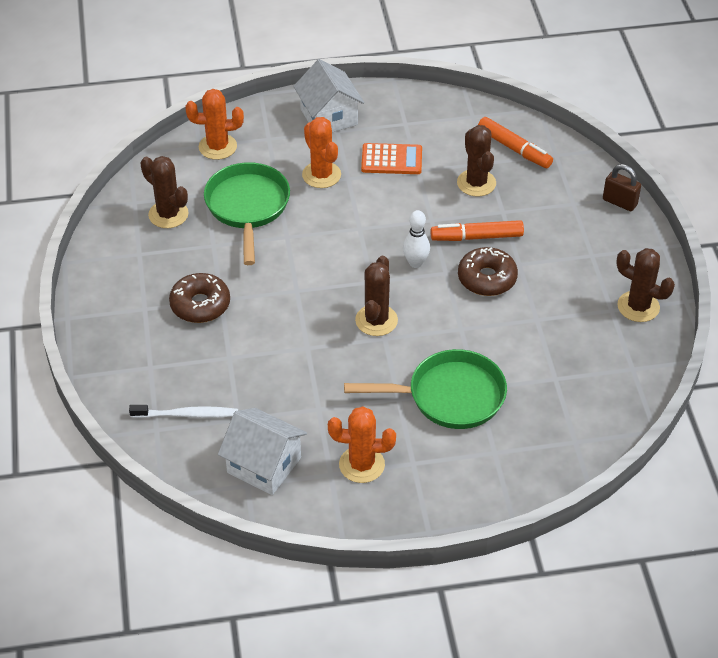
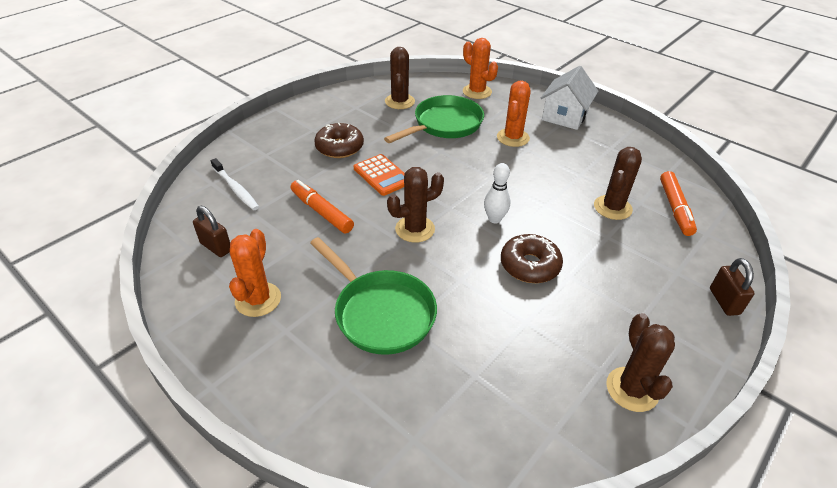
camera: 50 degrees right, 5 degrees down
(264, 465) = (216, 247): white house -> brown padlock
(361, 465) = (258, 299): orange cactus -> orange cactus turned 45 degrees clockwise
(391, 160) = (571, 158): orange calculator -> orange calculator (382, 175)
(477, 237) = (563, 237): orange marker -> orange marker (321, 212)

